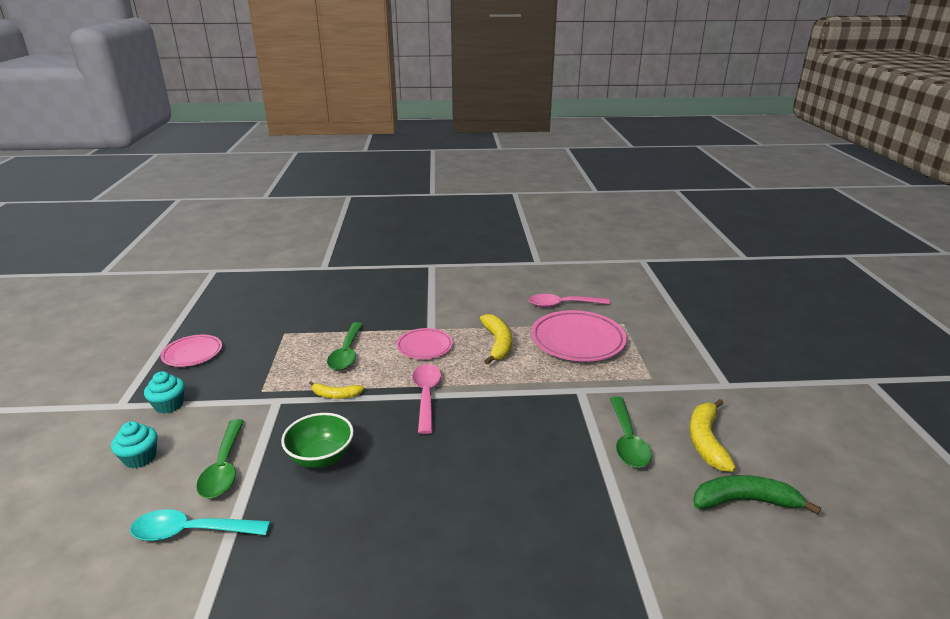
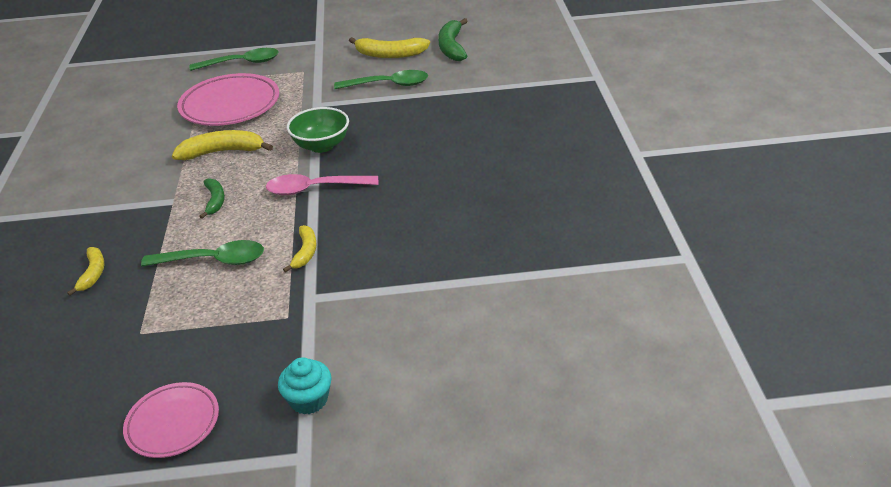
camera: 90 degrees left, 10 degrees up
(140, 458) = (416, 386): turquoise cupcake -> none
(192, 532) = (520, 302): turquoise spoon -> none
(224, 467) = (429, 307): green spoon -> green spoon (242, 63)
(321, 458) = (412, 241): green bowl -> green bowl (321, 146)
(356, 309) = (93, 273): none -> yellow banana
(424, 347) = (215, 201): pink plate -> green banana
(562, 305) = (150, 114): pink spoon -> none

